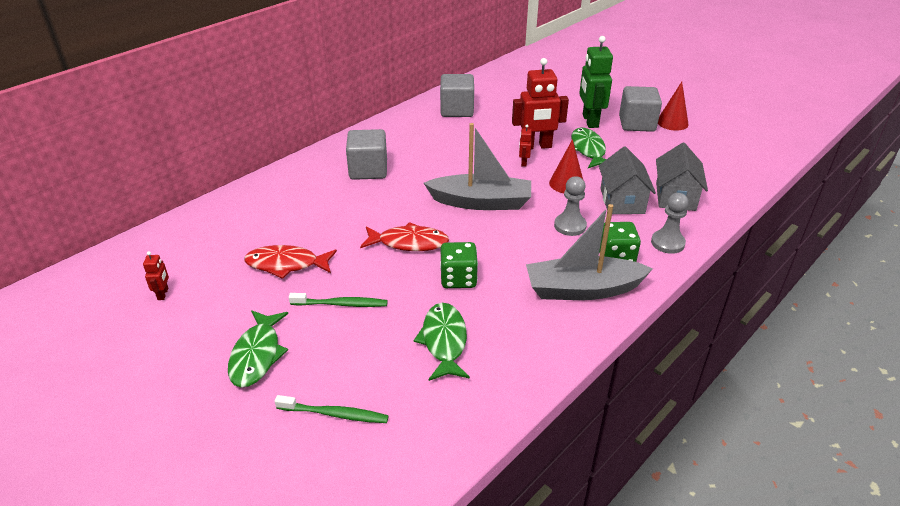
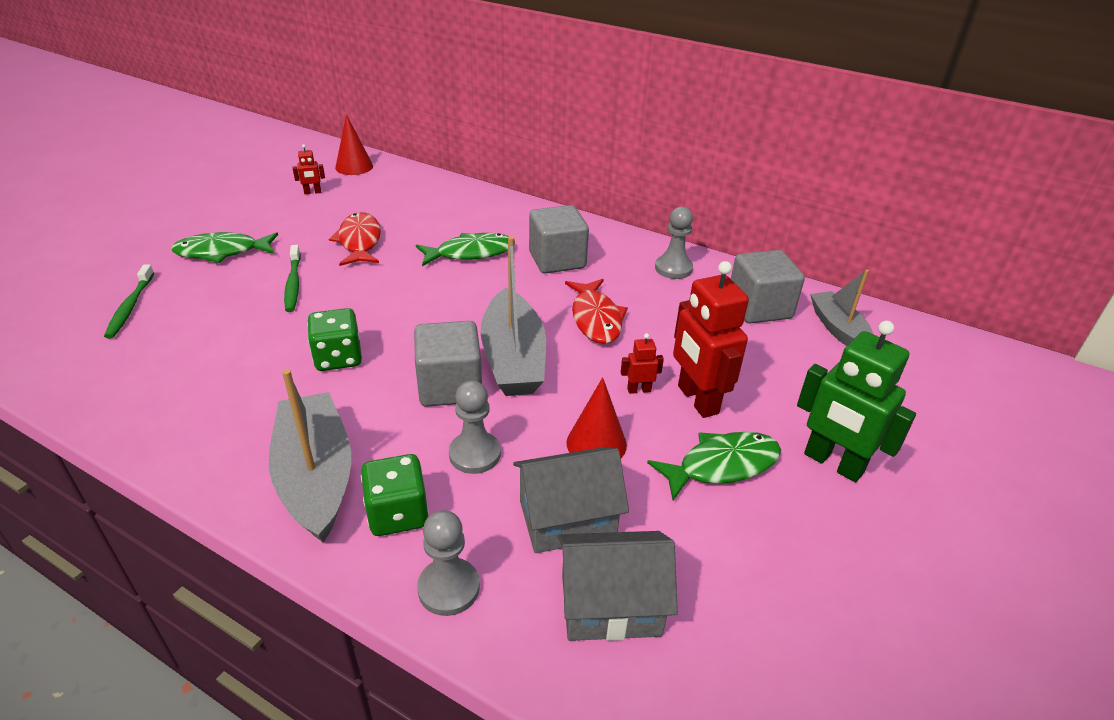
camera: 75 degrees right, 0 degrees up
(401, 128) = (673, 268): none -> grey pawn
(409, 243) = (408, 311): red fish -> red fish (595, 319)
(444, 341) = (223, 360): green fish -> green fish (471, 253)
(485, 93) = (838, 329): none -> grey boat
(590, 121) = (833, 463): green robot -> green robot turned 120 degrees counterclockwise
(637, 124) = (873, 538): grey cube -> grey cube (450, 386)
(672, 122) = (926, 606): red cone -> red cone (354, 166)

